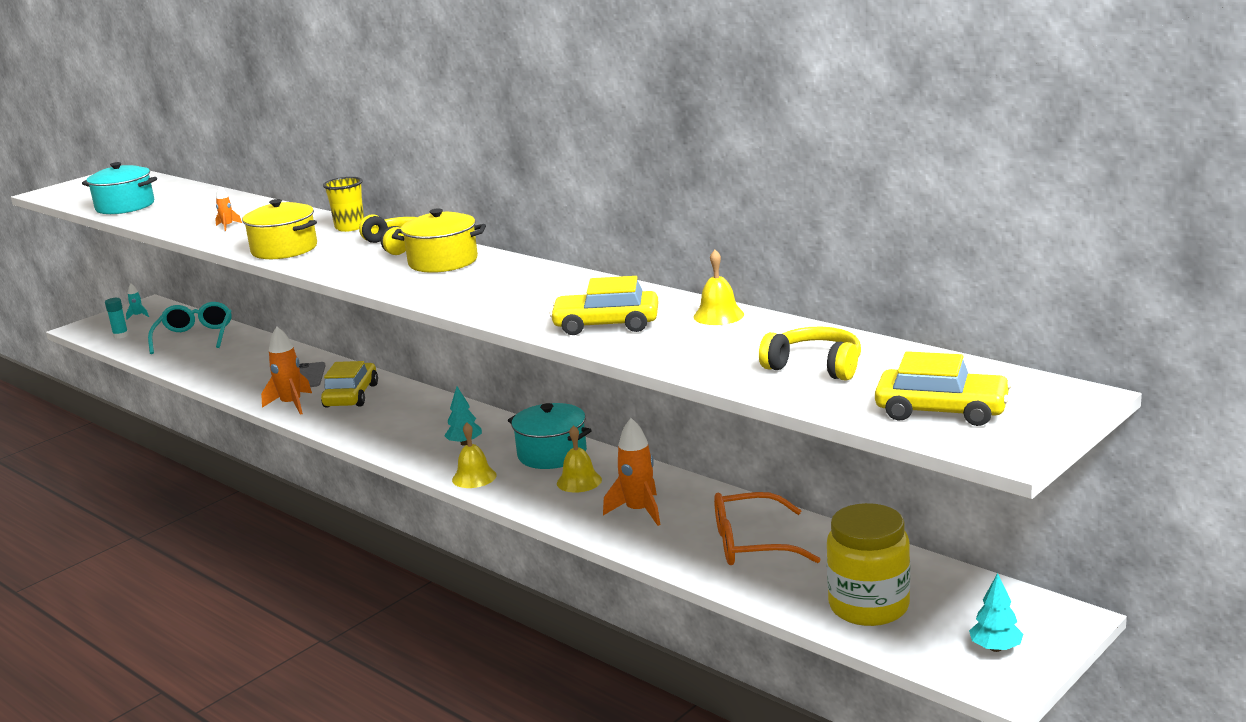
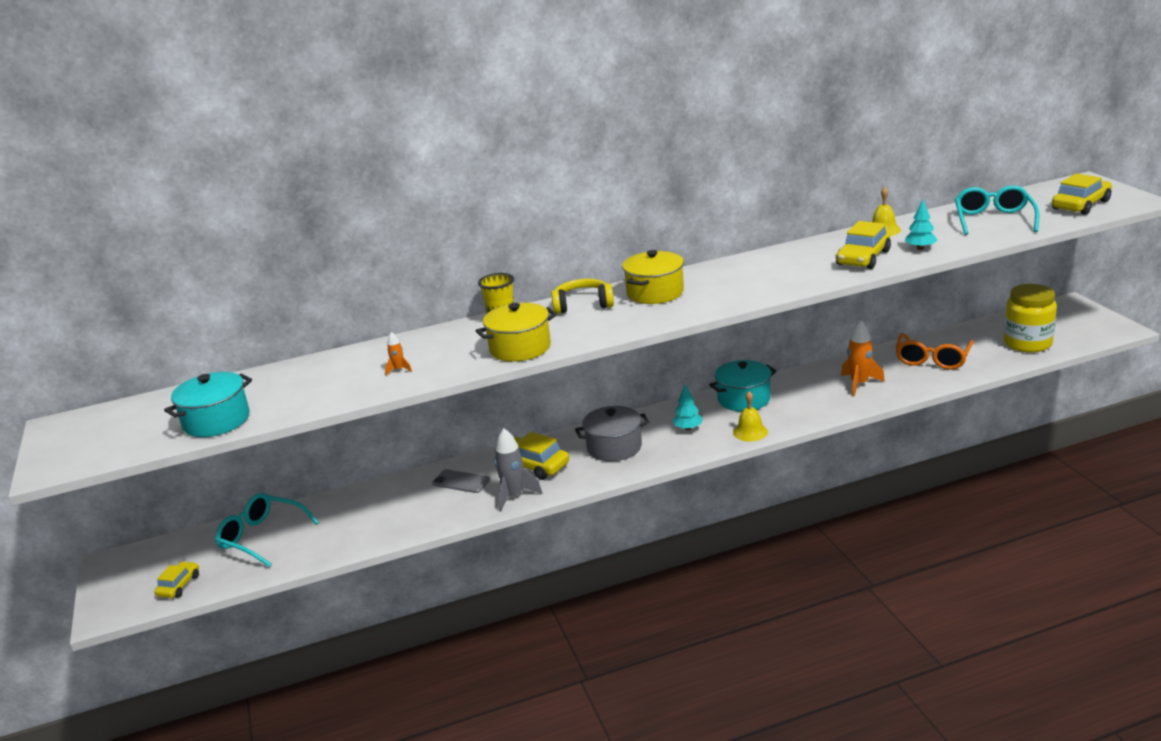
camera: 60 degrees left, 5 degrees up
(121, 335) = (179, 585): turquoise glue stick -> yellow car
(138, 316) = (135, 570): turquoise rocket -> none
(291, 404) = (514, 496): orange rocket -> grey rocket
(404, 420) = (614, 447): none -> grey pot
(579, 481) = (796, 396): yellow bell -> none
(815, 367) = (993, 220): yellow headphones -> turquoise glasses
(995, 648) = (1088, 324): turquoise tree -> turquoise tree (920, 248)

